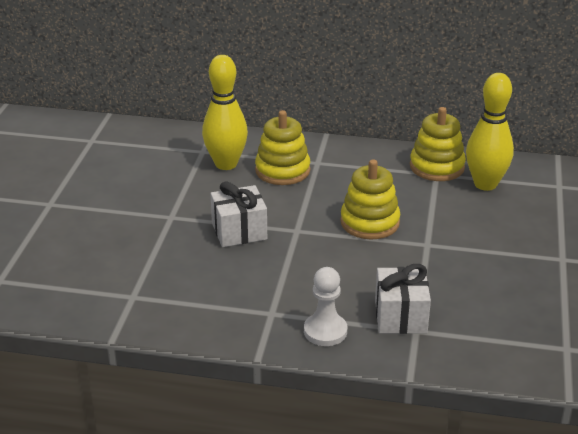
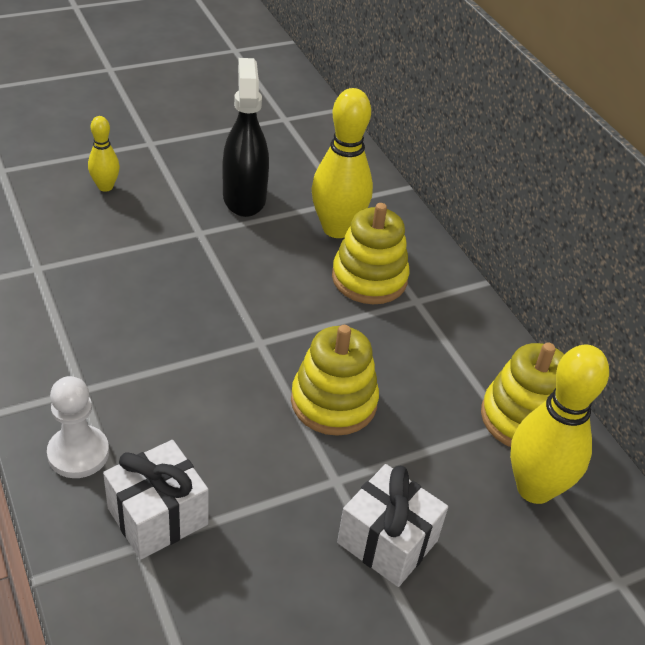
camera: 50 degrees right, 10 degrees up
(77, 239) = (105, 187): none -> yellow bowling pin
(156, 187) = (244, 198): none -> black spray bottle
(239, 231) = (217, 295): white gift -> white gift (387, 541)

